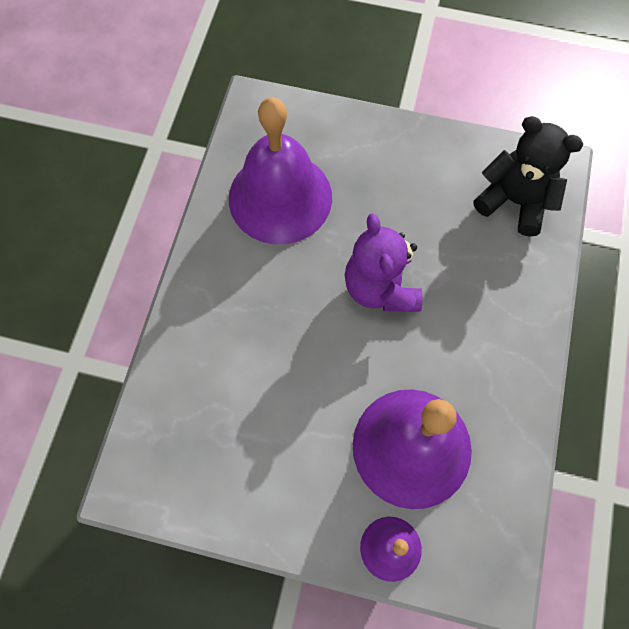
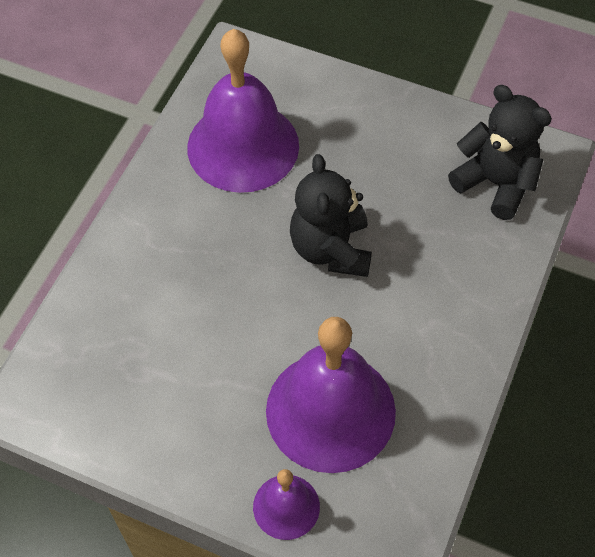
camera: 10 degrees right, 10 degrees down
(380, 288) = (331, 249): purple teddy bear -> black teddy bear

